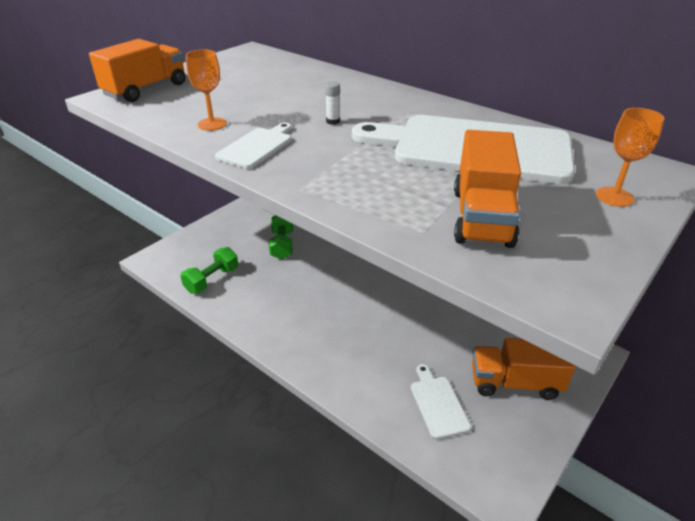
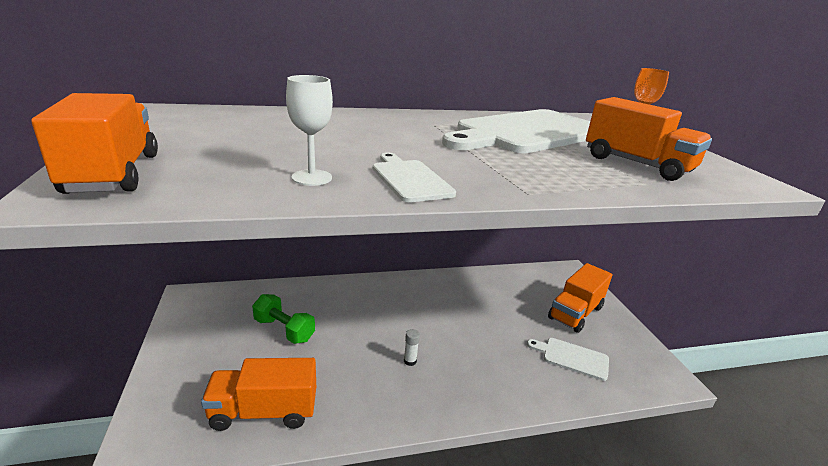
camera: 55 degrees left, 10 degrees down
(212, 124) = (312, 178): orange goblet -> white goblet
(212, 280) = (264, 411): green dumbbell -> orange truck
(333, 121) = (408, 143): white glue stick -> white glue stick (410, 361)

